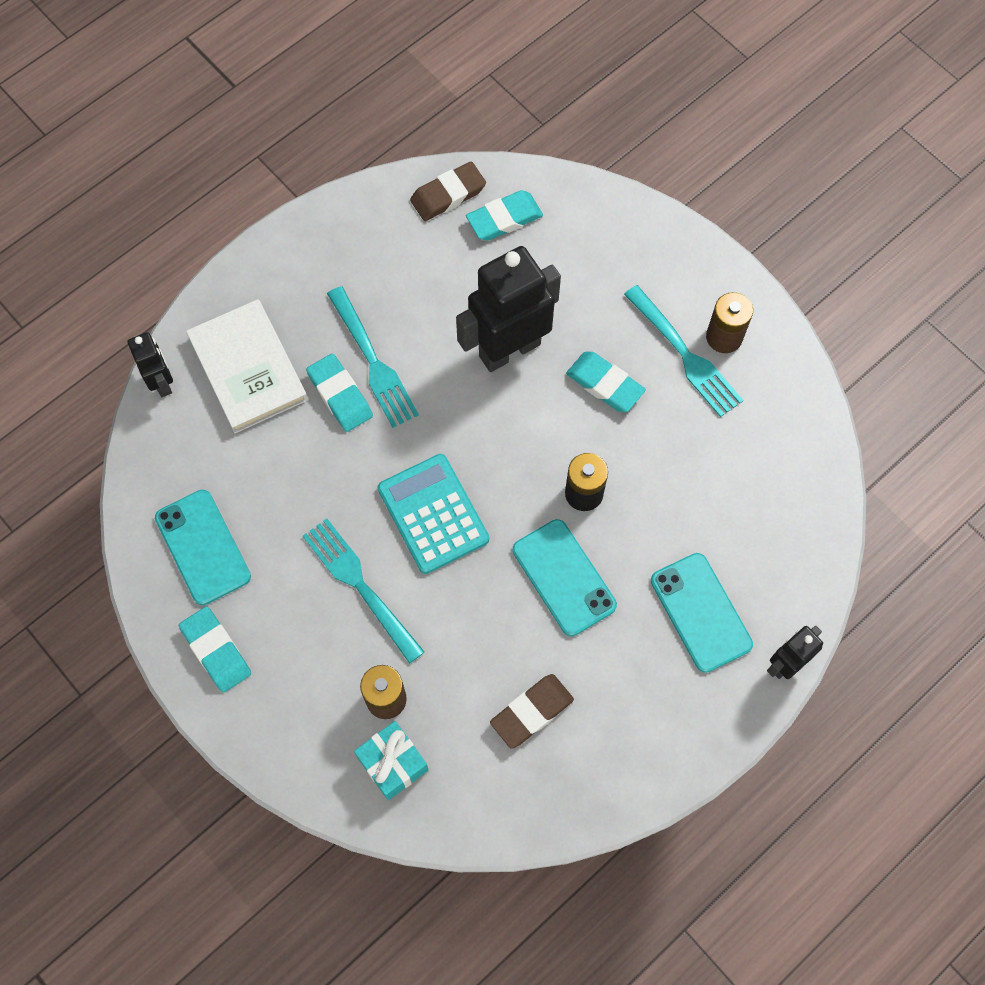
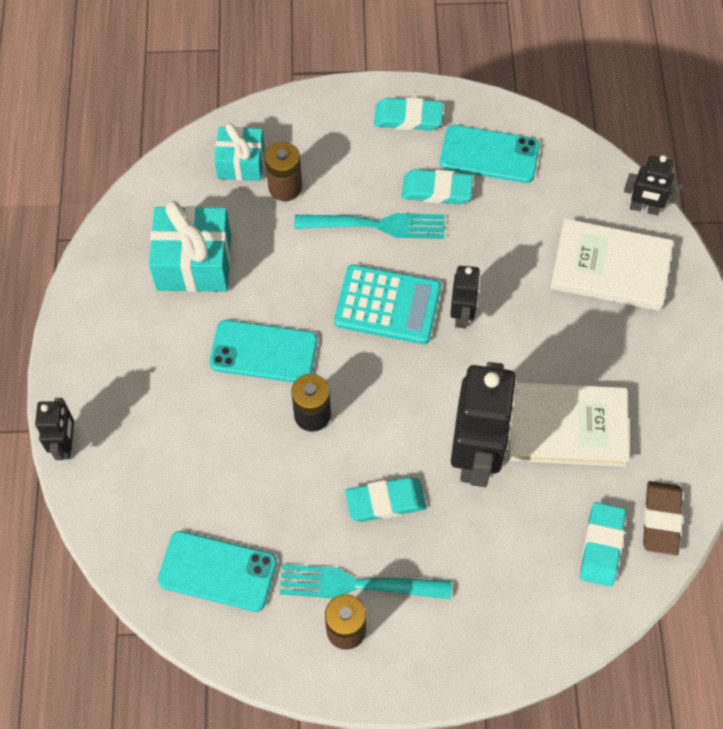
camera: 130 degrees right, 5 degrees down
(340, 395) = (536, 312): turquoise eraser -> turquoise eraser (437, 190)
(373, 361) = (547, 353): turquoise fork -> none
(392, 449) = (462, 315): none -> black robot
(427, 304) = (566, 427): none -> white book
(532, 712) = (194, 262): brown eraser -> turquoise gift
(701, 612) = (154, 420): turquoise phone -> turquoise phone (217, 571)

